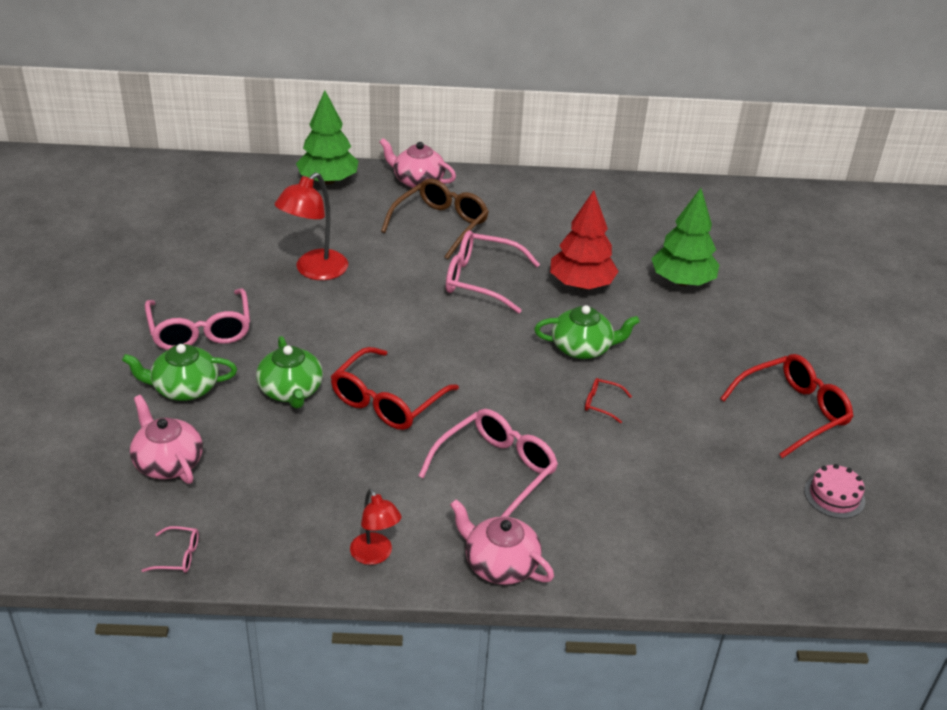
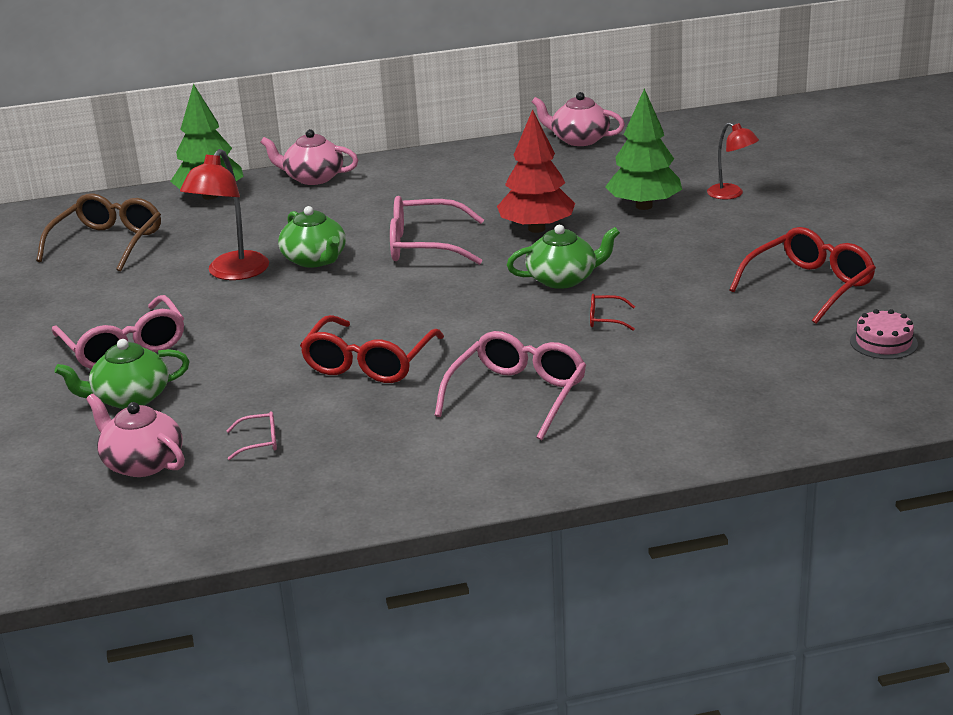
camera: 10 degrees left, 10 degrees down
(178, 556) = (194, 537): pink glasses -> pink glasses (259, 442)
(291, 391) = (255, 376): green teapot -> green teapot (315, 260)
(375, 555) = (418, 490): red lamp -> red lamp (731, 194)
(440, 225) = (357, 209): brown glasses -> brown glasses (108, 243)
(500, 564) = (558, 468): pink teapot -> pink teapot (579, 139)

